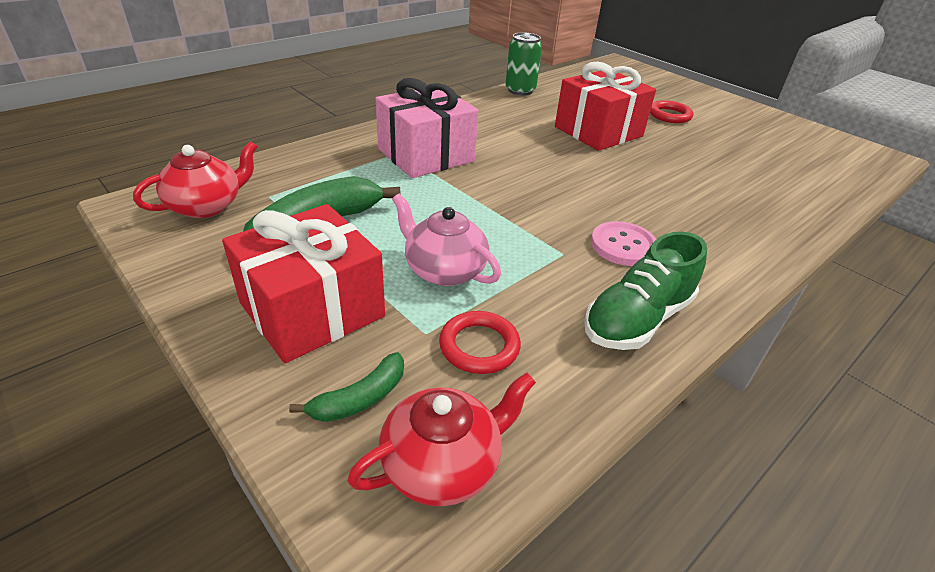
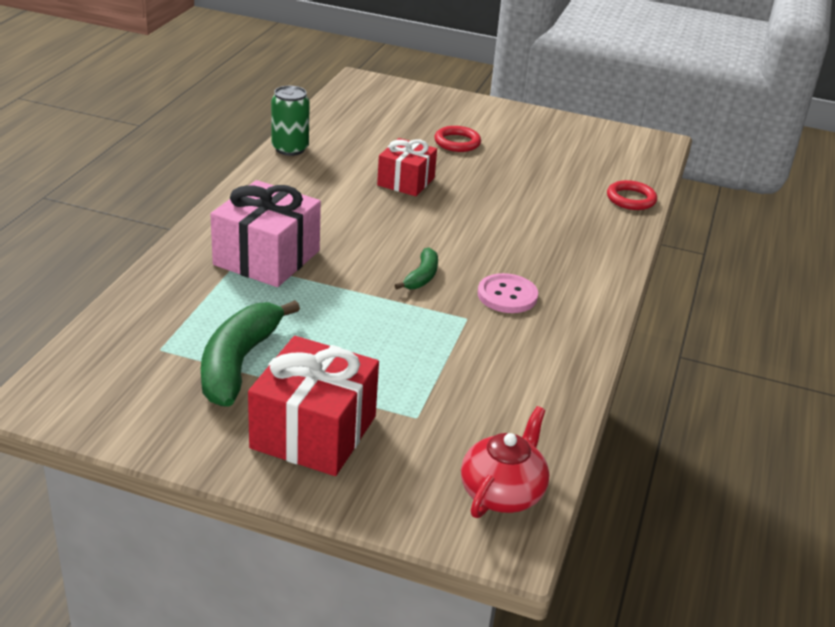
camera: 30 degrees left, 5 degrees down
(207, 206) = (111, 378): red teapot -> none
(360, 398) = (413, 477): green banana -> green banana (422, 276)
(444, 270) = (386, 364): pink teapot -> none
(479, 346) = (463, 412): red ring -> red ring (631, 199)
(598, 131) = (406, 181): red gift -> red gift, size x0.64
(637, 319) = (556, 353): green shoe -> none

